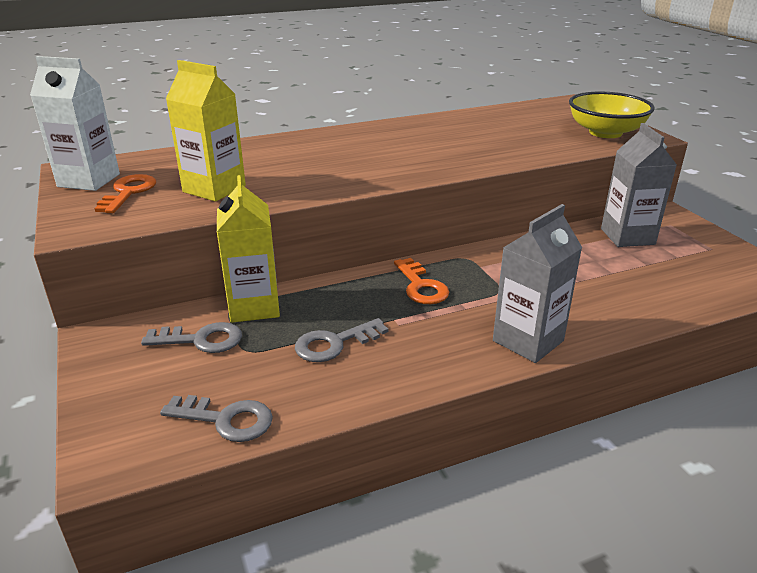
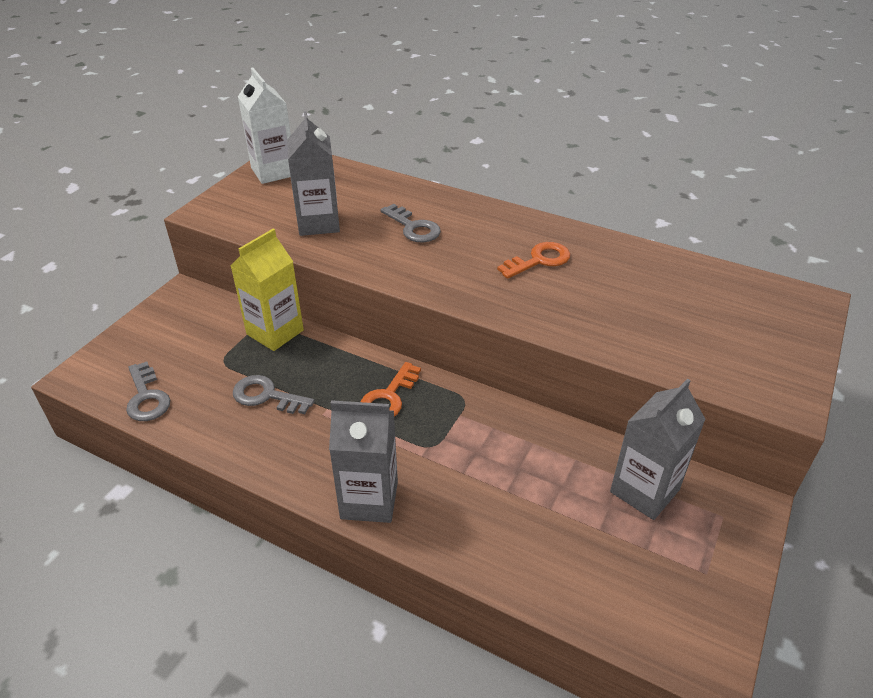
camera: 50 degrees right, 10 degrees up
(128, 192) = (273, 196): orange key -> orange key (539, 260)
(201, 340) = (216, 335): grey key -> grey key (413, 227)
(214, 189) = (318, 223): yellow carton -> grey carton
(605, 132) = (748, 364): yellow bowl -> none

